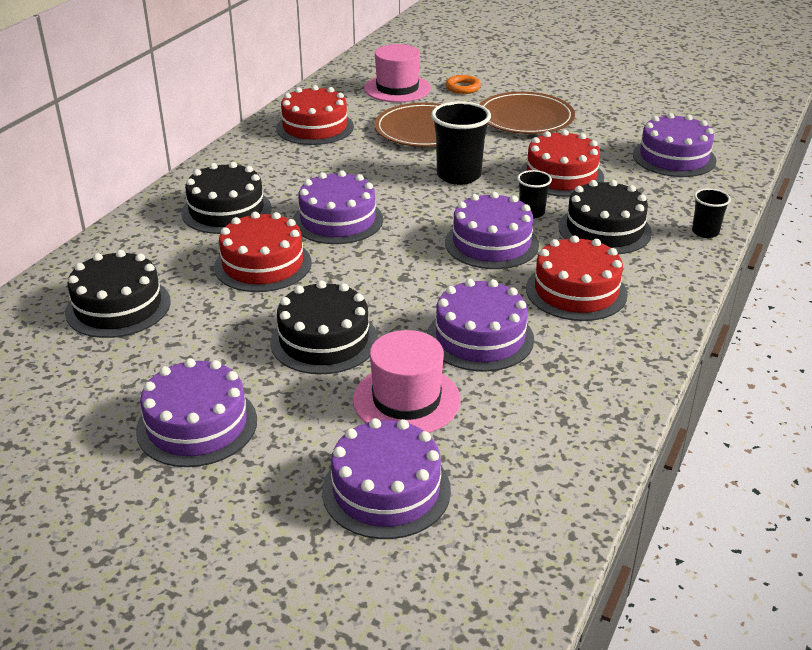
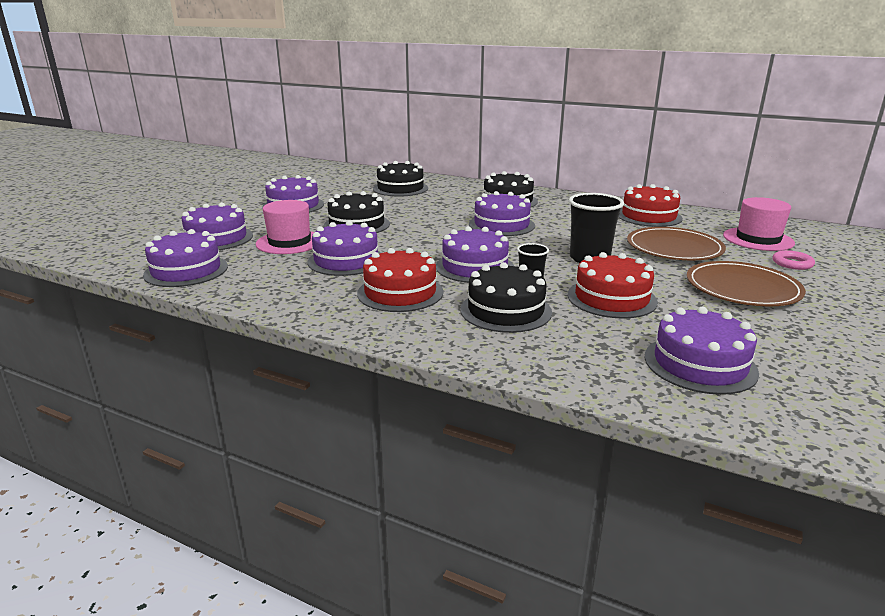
camera: 90 degrees right, 10 degrees down
(263, 264) = (442, 210): red cake -> none
(463, 87) = (792, 263): orange ring -> pink ring
(538, 490) = (186, 270): none -> purple cake
(705, 232) = (511, 362): black cup -> none

